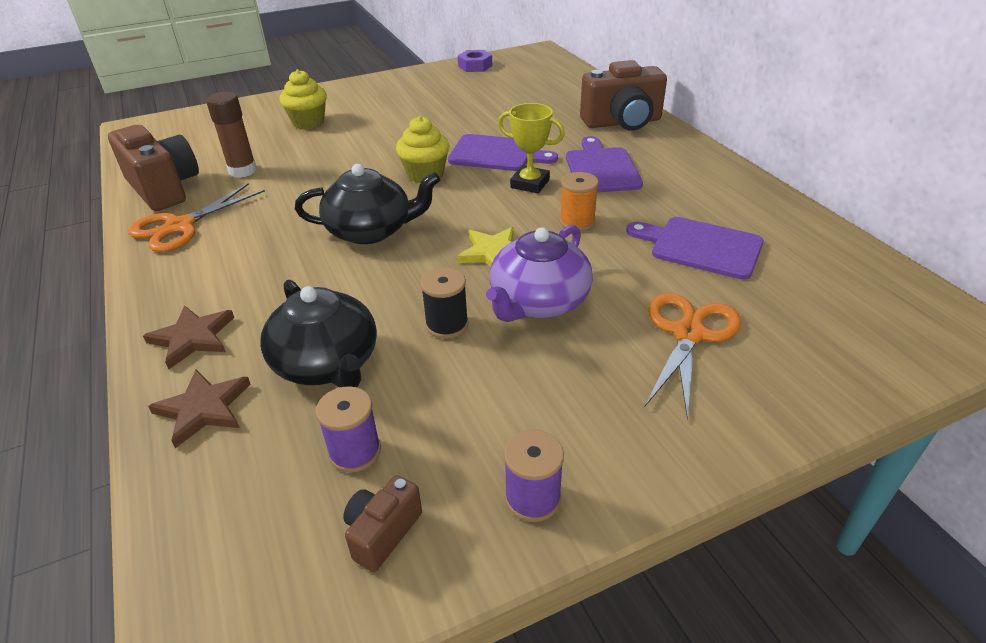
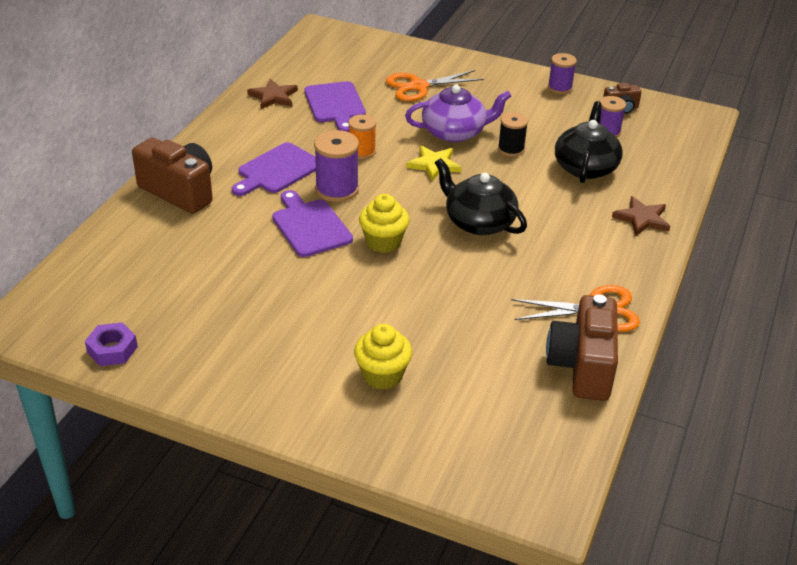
camera: 135 degrees left, 0 degrees up
(203, 409) = (658, 182): brown star -> brown star (273, 97)
(243, 171) = (503, 343): brown glue stick -> none
(530, 184) = (337, 189): yellow trophy -> purple spool

